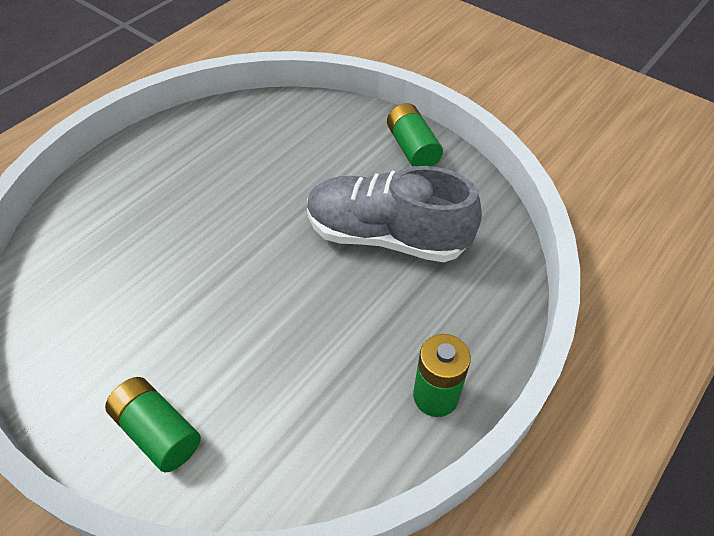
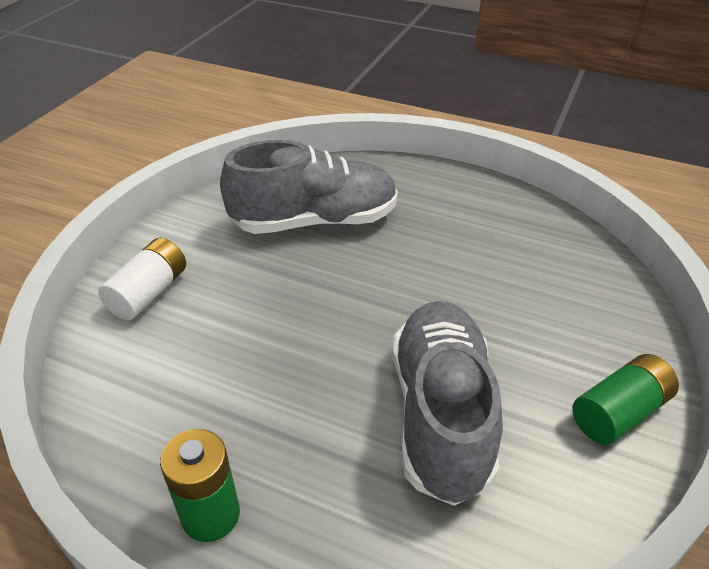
camera: 75 degrees right, 10 degrees down
(126, 268) = (315, 221): none -> grey shoe
(158, 431) = (149, 292): green battery -> white battery

